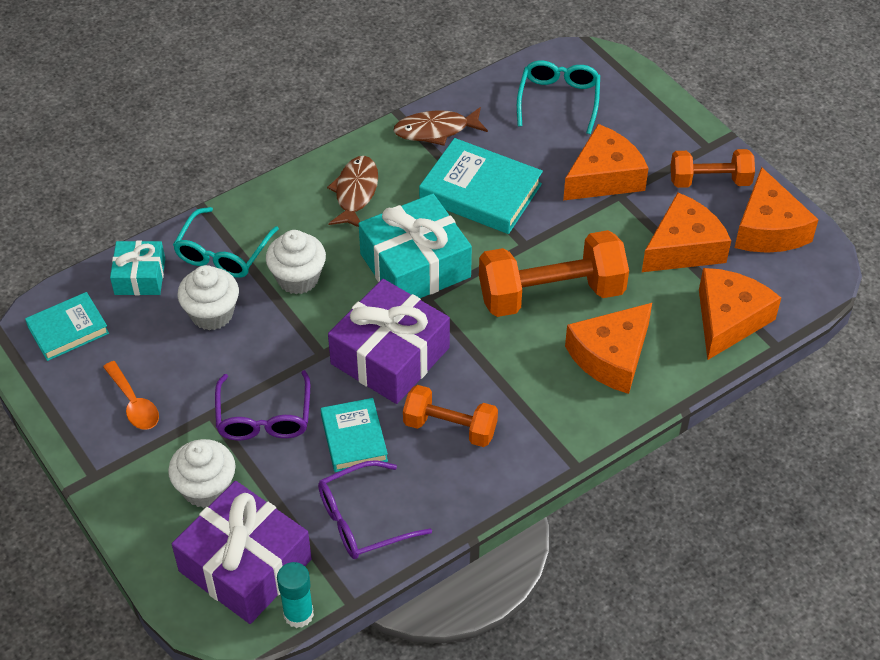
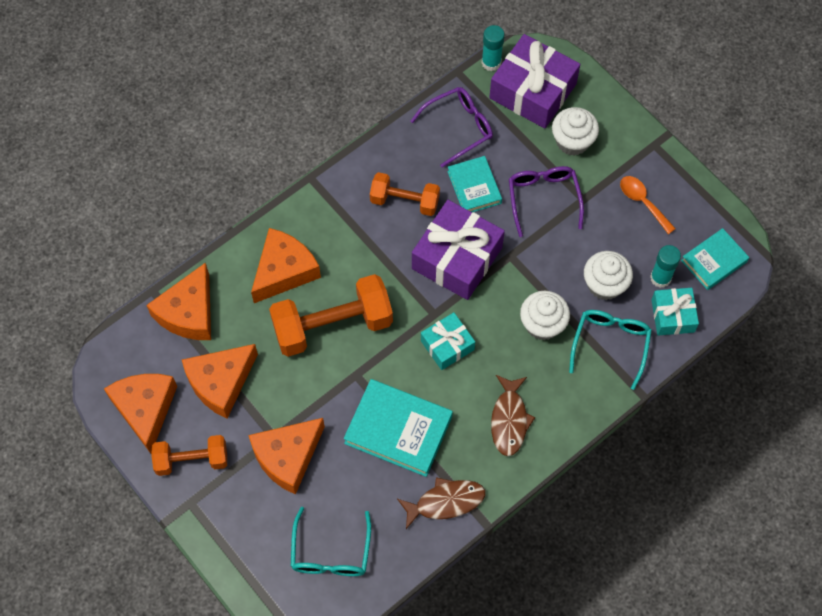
camera: 175 degrees right, 15 degrees up
(141, 316) = (660, 278): none -> turquoise glue stick
(415, 265) = (447, 345): turquoise gift -> turquoise gift, size x0.57

